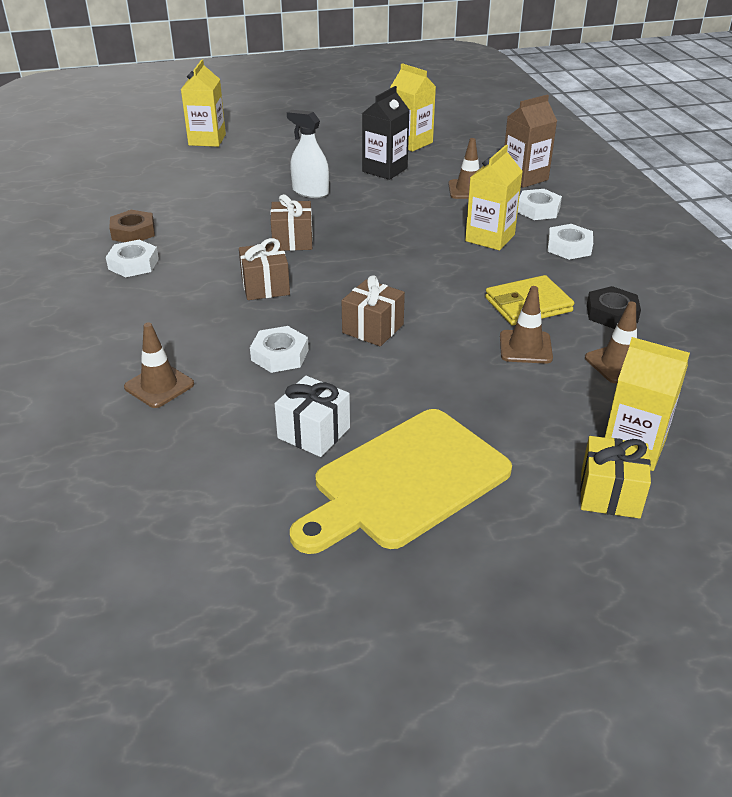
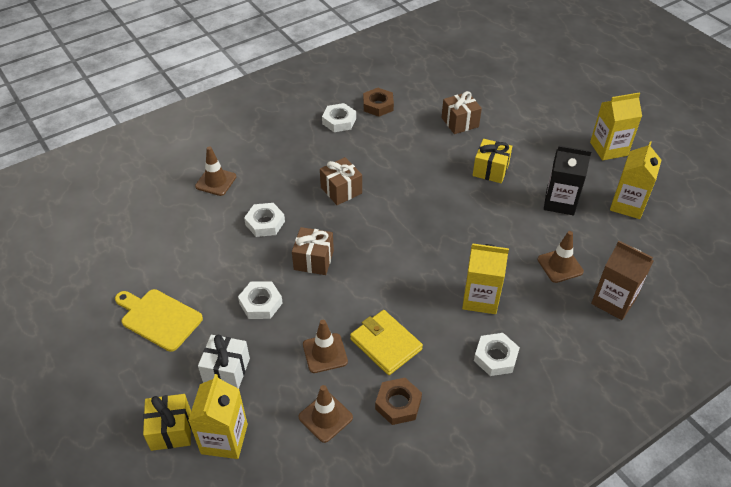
camera: 70 degrees right, 10 degrees up
(207, 140) = (538, 87): yellow carton -> yellow carton (608, 149)
(292, 240) = (409, 184): brown gift -> brown gift (460, 122)
(310, 192) = (490, 170): white spray bottle -> yellow gift
(314, 433) = (192, 263): white gift -> white gift (226, 370)
(405, 481) = (159, 318): yellow cutting board -> yellow cutting board, size x0.64
(538, 209) = (553, 323): white nut -> white nut (261, 303)
(611, 313) = (398, 404): black nut -> brown nut

